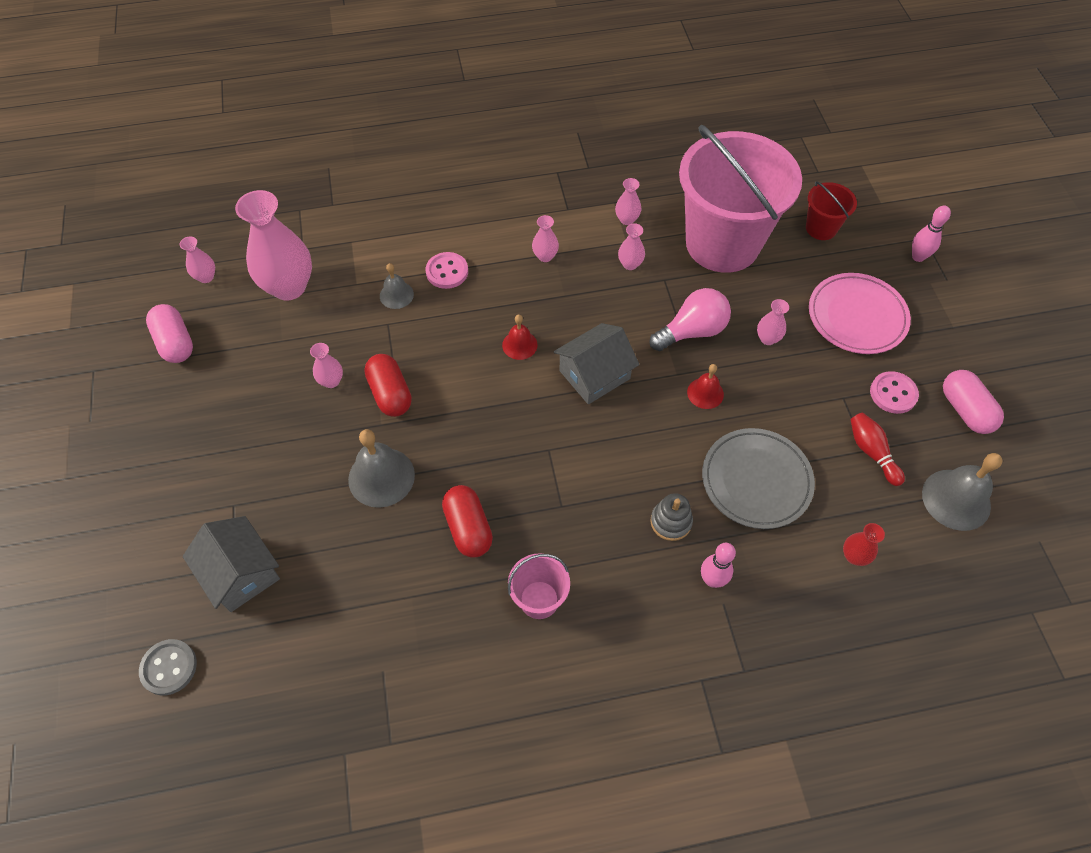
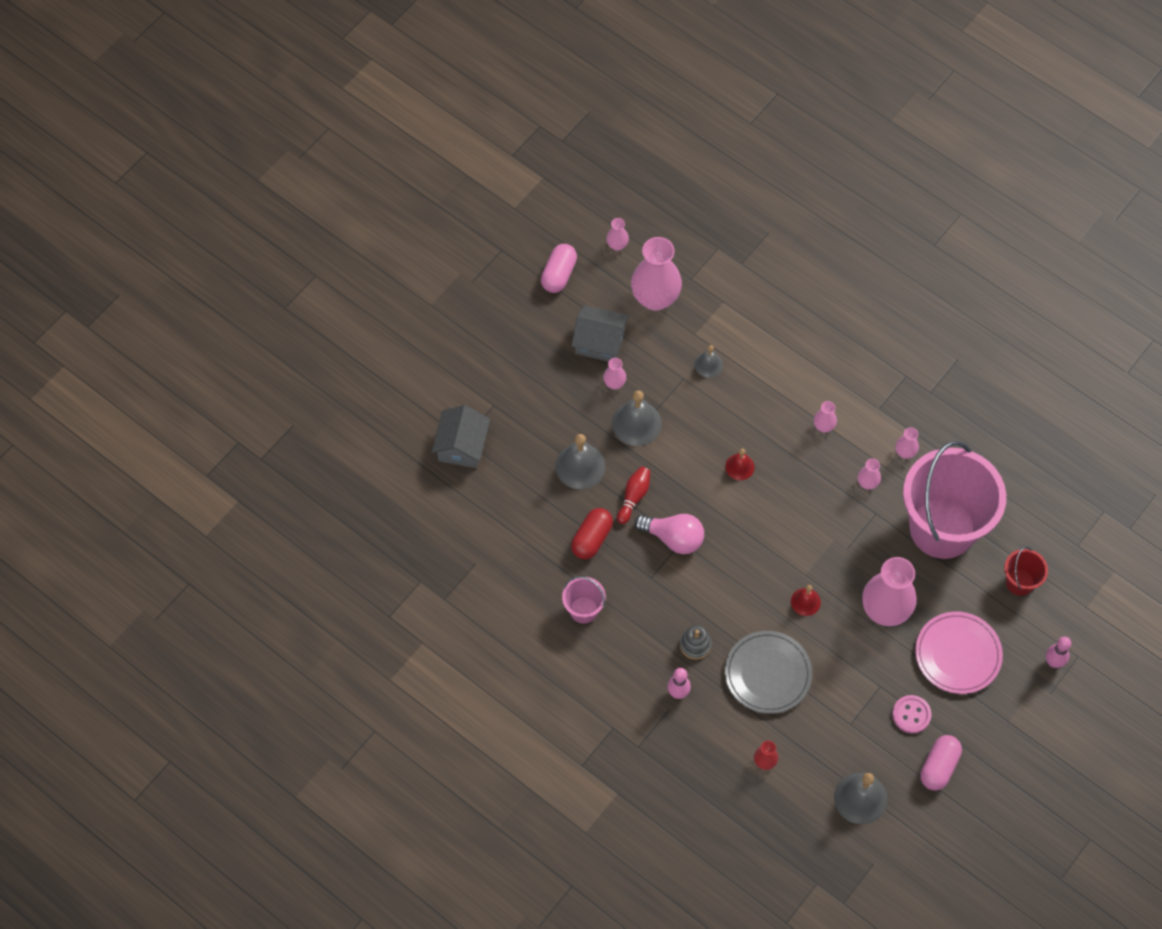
camera: 50 degrees right, 5 degrees up
(169, 667) = (386, 459): grey button -> none
(390, 394) = (636, 423): red capsule -> grey bell
(447, 272) = (754, 378): pink button -> none
(594, 375) = (758, 527): grey house -> grey house (600, 342)
(692, 331) = (847, 560): pink light bulb -> pink light bulb (673, 538)
(767, 338) = (885, 610): pink vase -> pink vase, size x2.24
(871, 452) = (851, 728): red bowling pin -> red bowling pin (634, 497)

